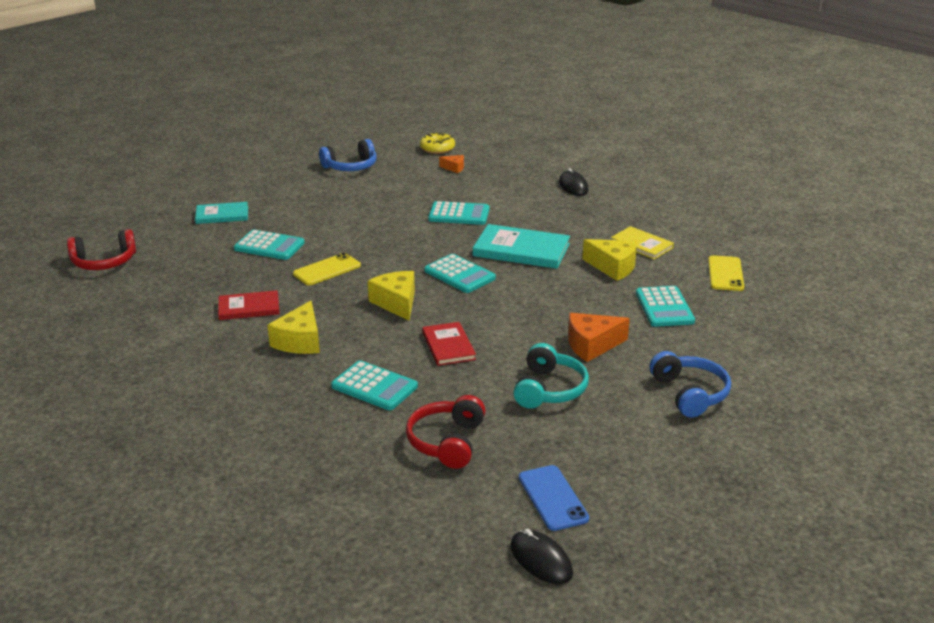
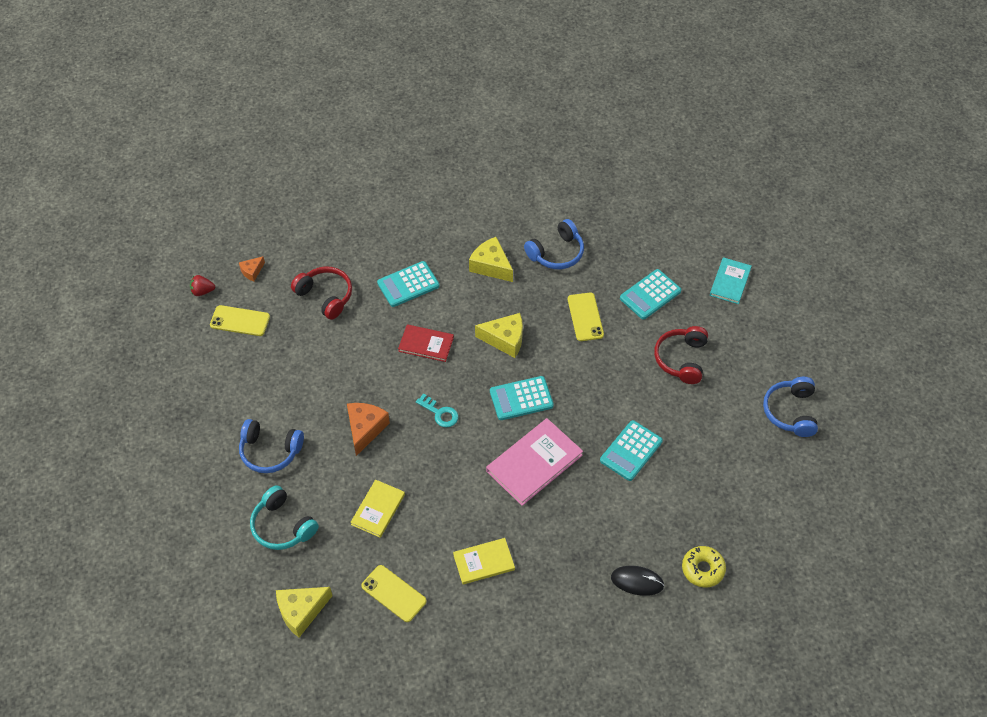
camera: 120 degrees right, 25 degrees up
(104, 262) = (683, 191): red headphones -> red headphones (681, 359)
(249, 308) = (556, 253): red book -> blue headphones
(437, 148) = (801, 508): yellow donut -> yellow donut (703, 569)
(454, 168) = (740, 498): orange cheese -> orange cheese (252, 271)
(521, 250) = (534, 463): turquoise book -> pink book
(524, 310) = (440, 413): none -> turquoise key
(541, 560) = (202, 291): black mouse -> red strawberry
(549, 389) = (335, 374): turquoise headphones -> turquoise headphones (282, 526)
(553, 498) = (240, 321): blue phone -> yellow phone
(613, 267) = (461, 514): yellow cheese -> yellow cheese (301, 611)
(664, 307) = (378, 509): turquoise calculator -> yellow book

